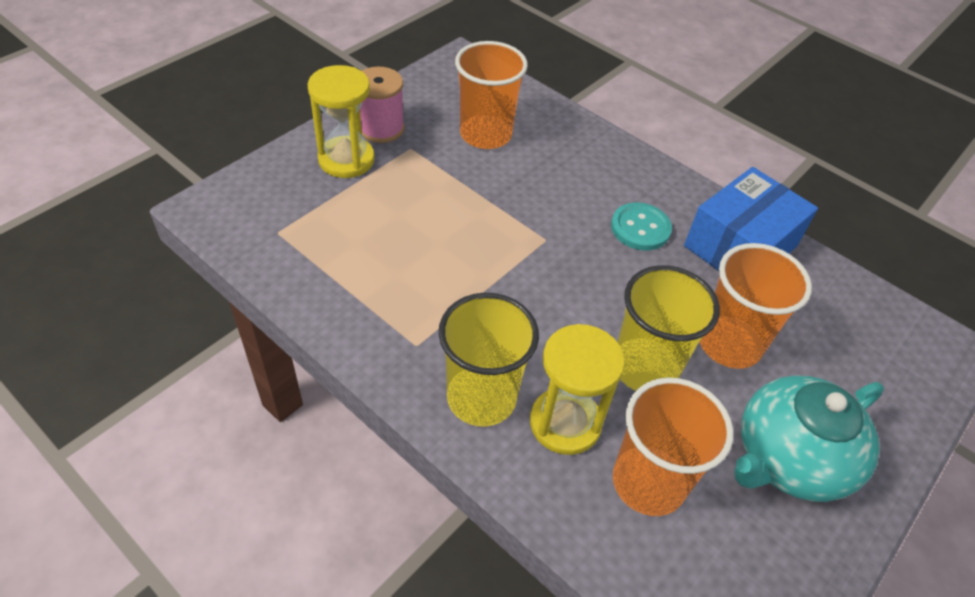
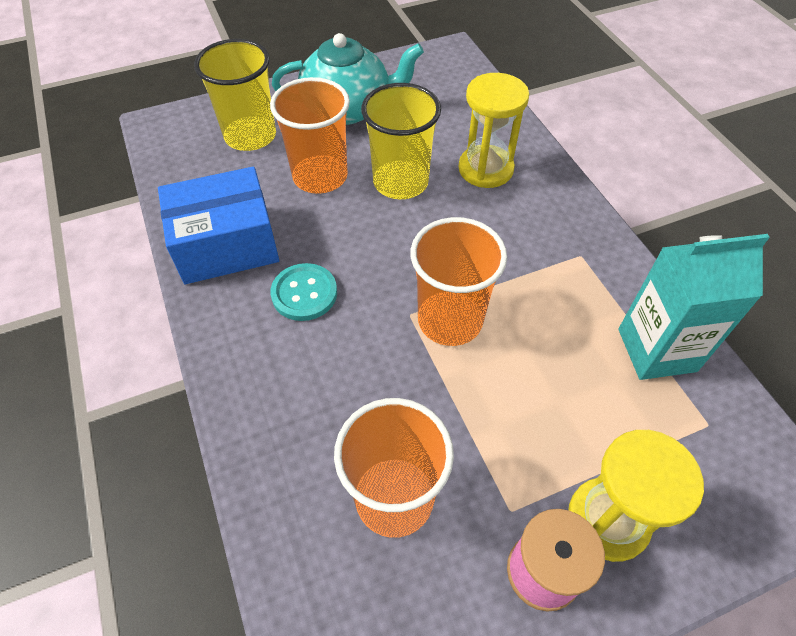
camera: 150 degrees left, 5 degrees up
(325, 275) = (656, 350): none -> turquoise carton
(481, 398) = (541, 202): yellow cup -> yellow cup (250, 136)
(648, 482) = (450, 125): orange cup -> orange cup (450, 320)

